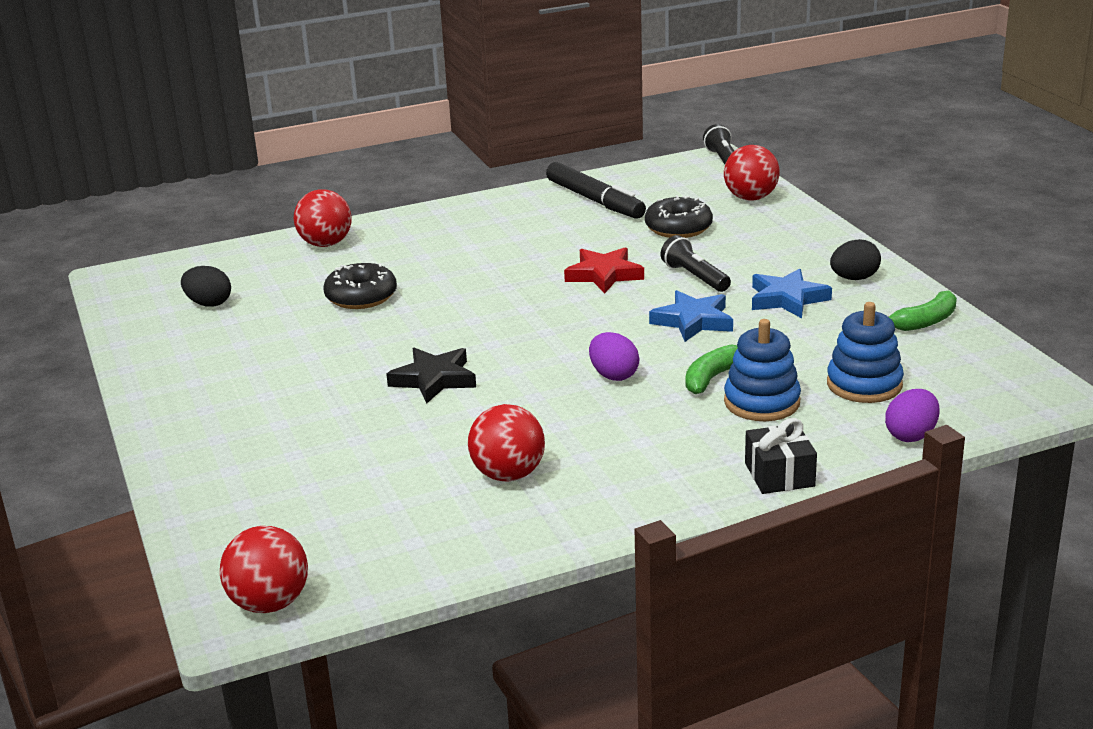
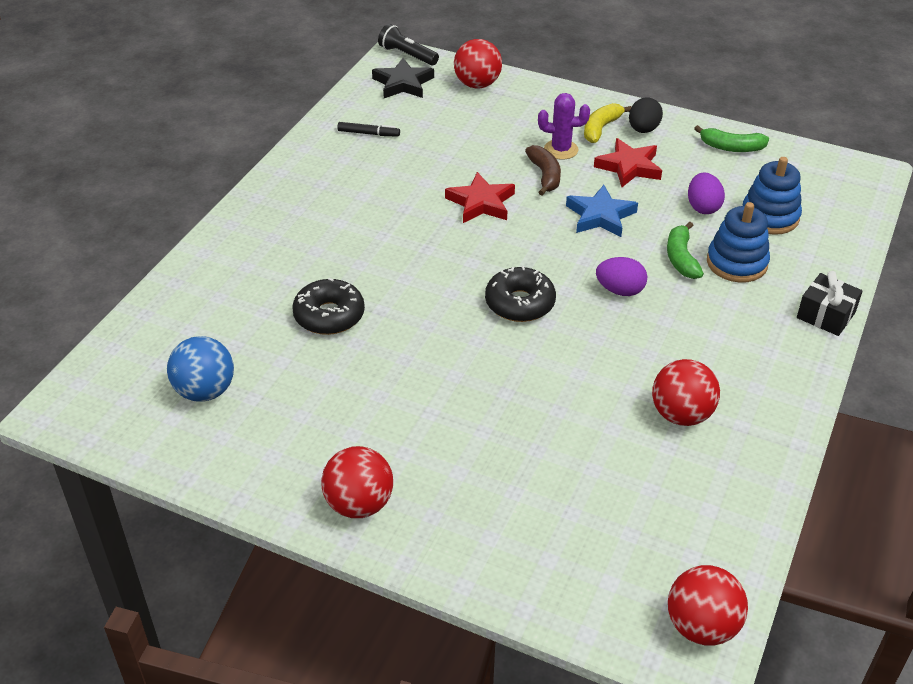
camera: 45 degrees left, 15 degrees up
(209, 303) = (205, 391): black egg -> blue ball
(326, 244) = (211, 277): red ball -> red ball (359, 504)
(434, 379) = (508, 363): black star -> black star (403, 83)
(595, 200) = (368, 133): black marker -> black marker, size x0.49
(678, 228) = (468, 134): black donut -> black donut (519, 303)
(695, 277) = (545, 175): black flashlight -> brown banana
(743, 265) = (561, 150): none -> purple cactus
(787, 299) = (629, 167): blue star -> red star
(812, 264) = (601, 128): none -> yellow banana
(911, 435) = (846, 243): purple egg -> purple egg (703, 207)
(925, 322) = (731, 147): green banana -> green banana turned 90 degrees clockwise

